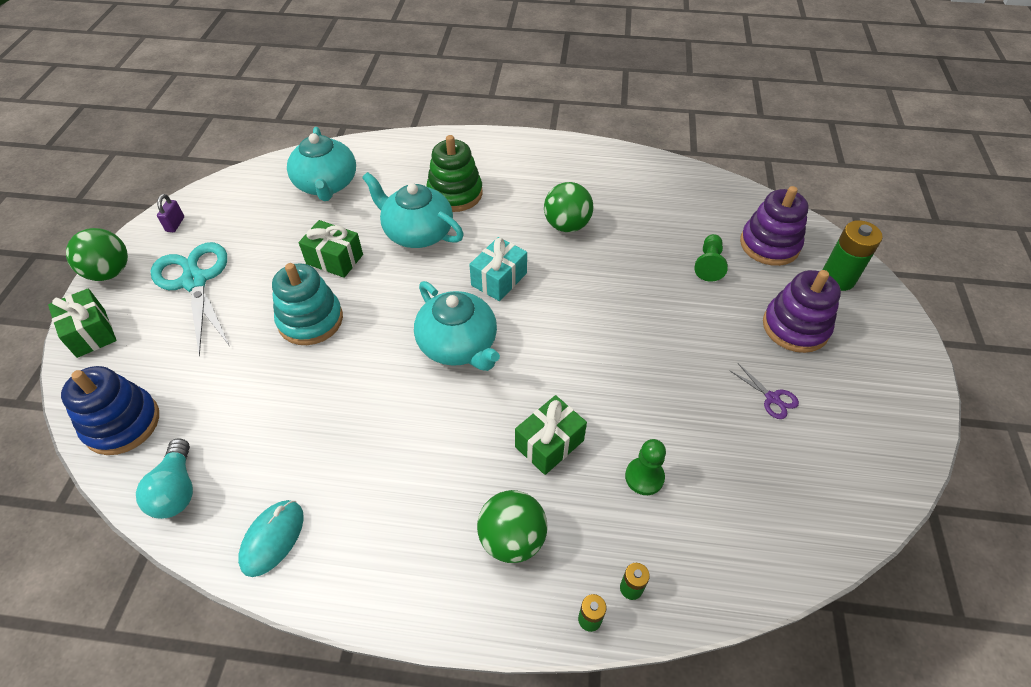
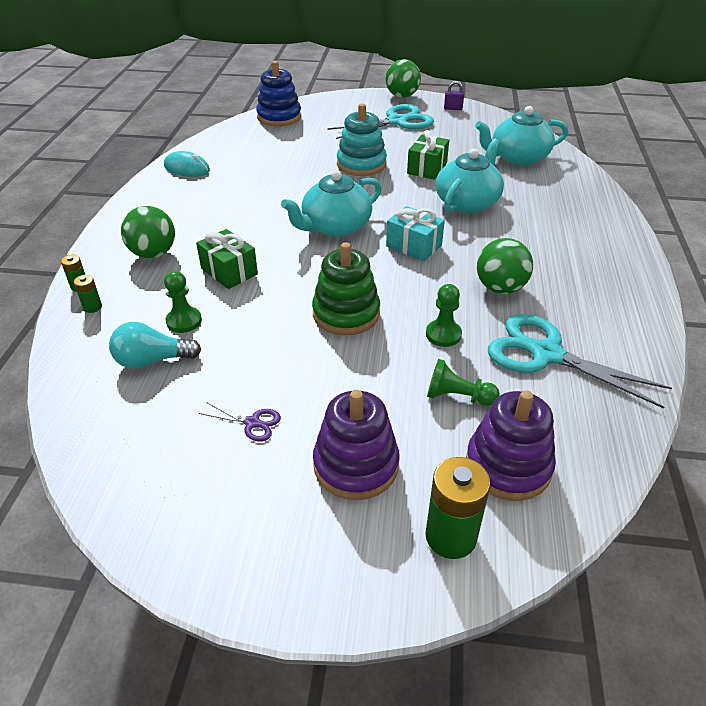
camera: 90 degrees right, 10 degrees down
(91, 333) = (349, 99): green gift -> none
(176, 490) = (229, 138): turquoise light bulb -> turquoise light bulb (152, 360)
(455, 194) = (528, 219): green stacking toy -> green stacking toy (346, 314)
(636, 267) = (443, 334): none -> green pawn
(651, 210) = (546, 354): none -> turquoise scissors
(772, 398) = (252, 423): purple scissors -> purple scissors turned 120 degrees counterclockwise

